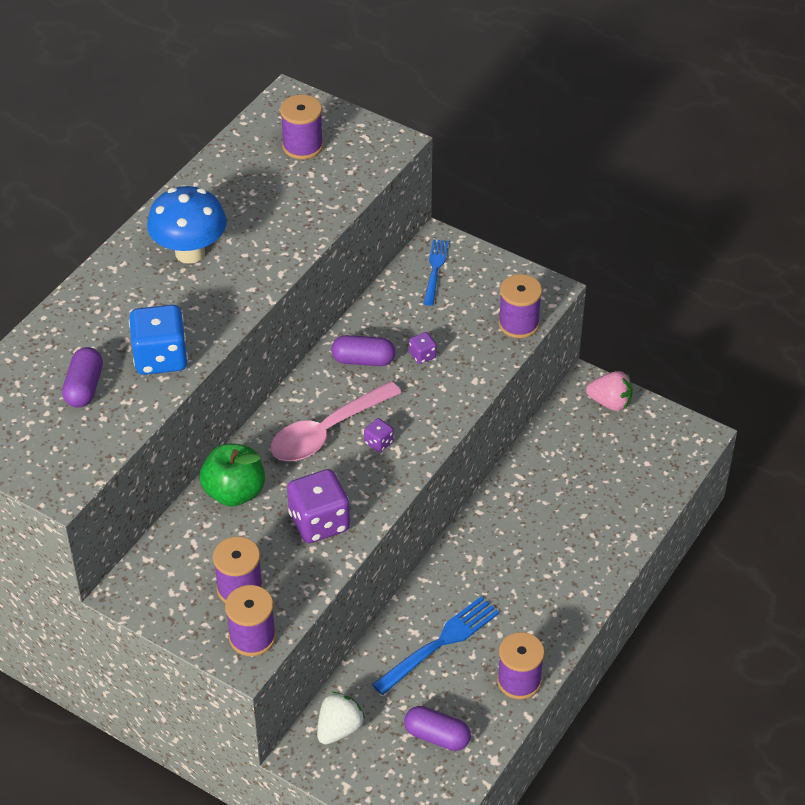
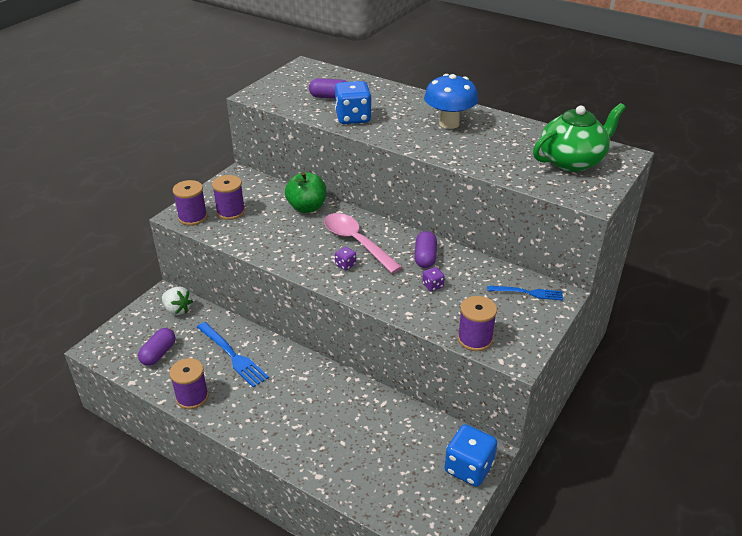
camera: 90 degrees right, 10 degrees down
(302, 146) = (572, 161): purple spool -> green teapot
(319, 522) = (277, 240): purple dice -> none
(610, 402) = (468, 468): pink strawberry -> blue dice

